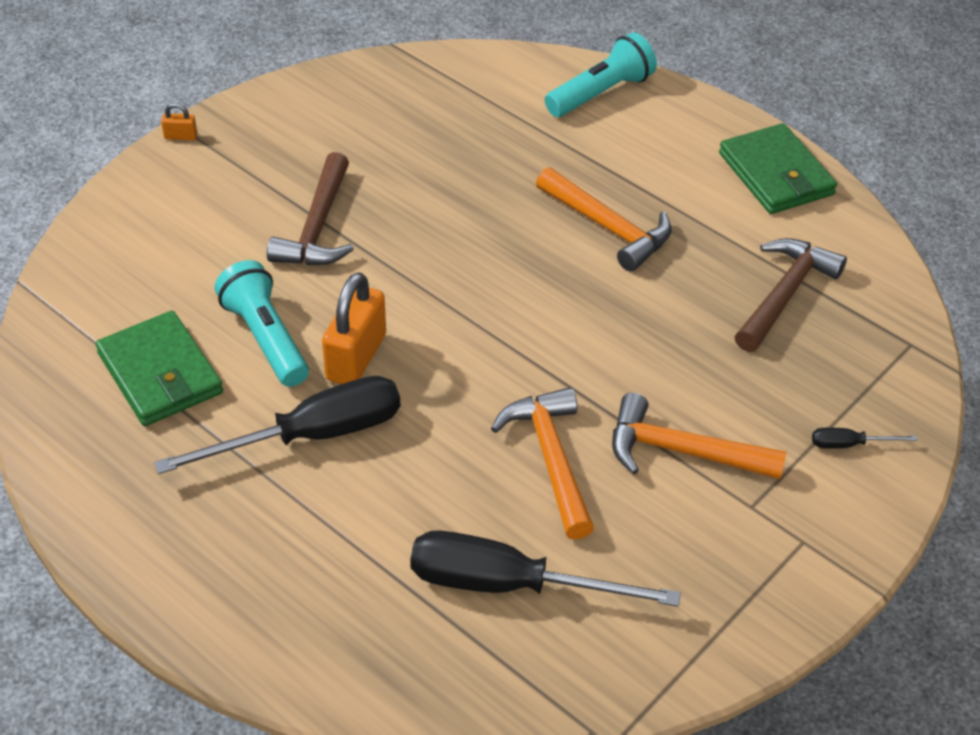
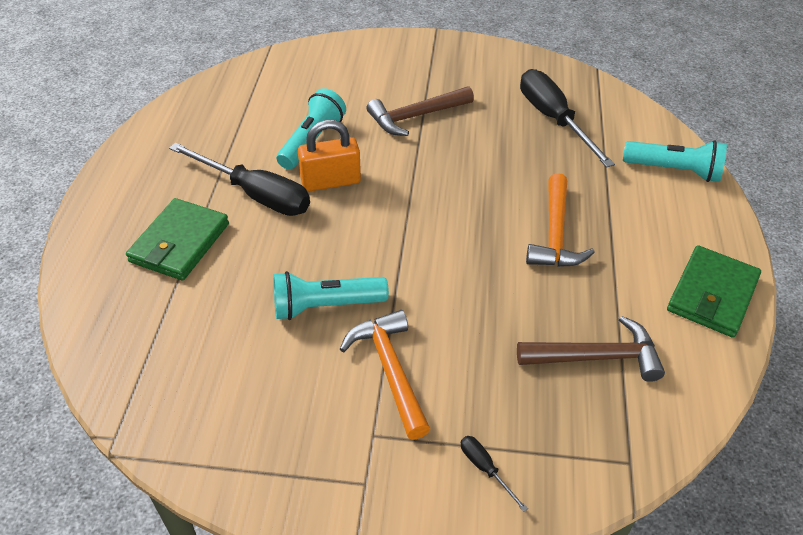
camera: 55 degrees right, 0 degrees up
(160, 373) = (252, 119): green wallet -> green wallet (179, 243)
(180, 136) = (428, 38): orange padlock -> none
(510, 585) = (207, 337): black screwdriver -> black screwdriver (554, 119)
(551, 459) = (325, 306): orange hammer -> turquoise flashlight

